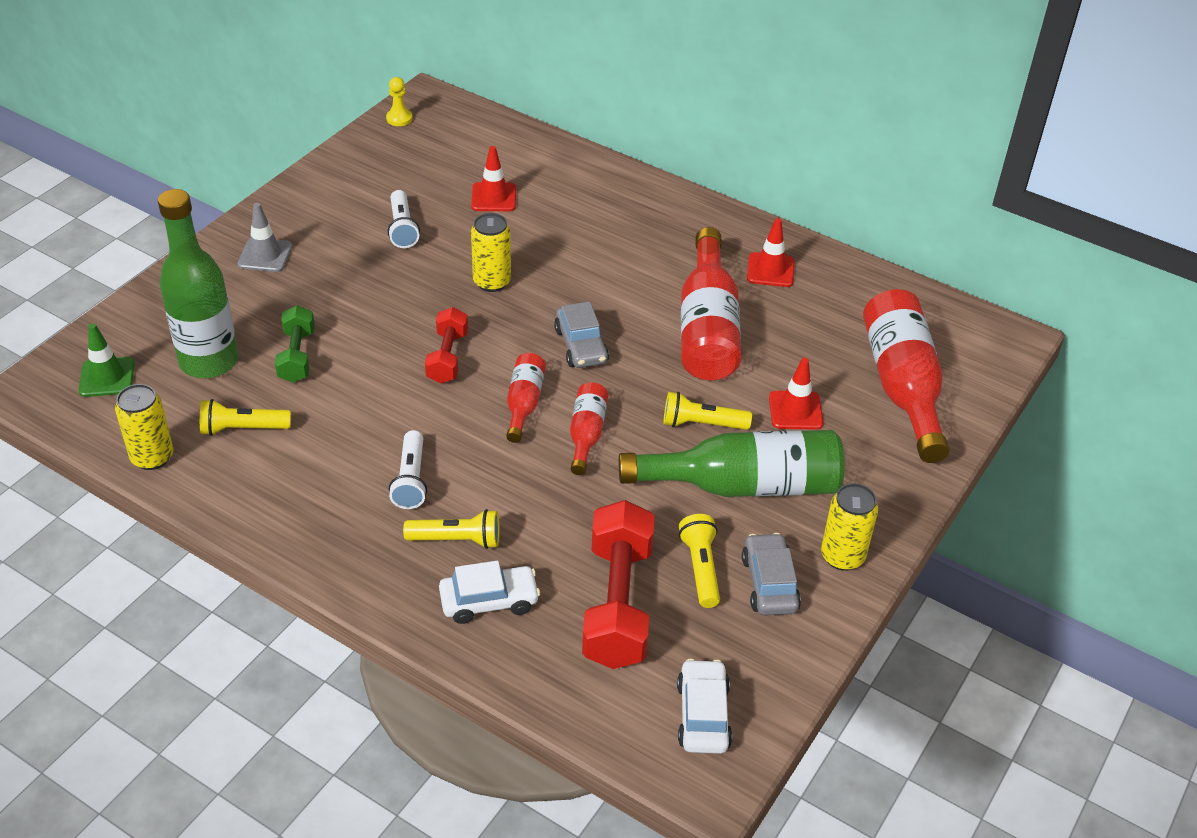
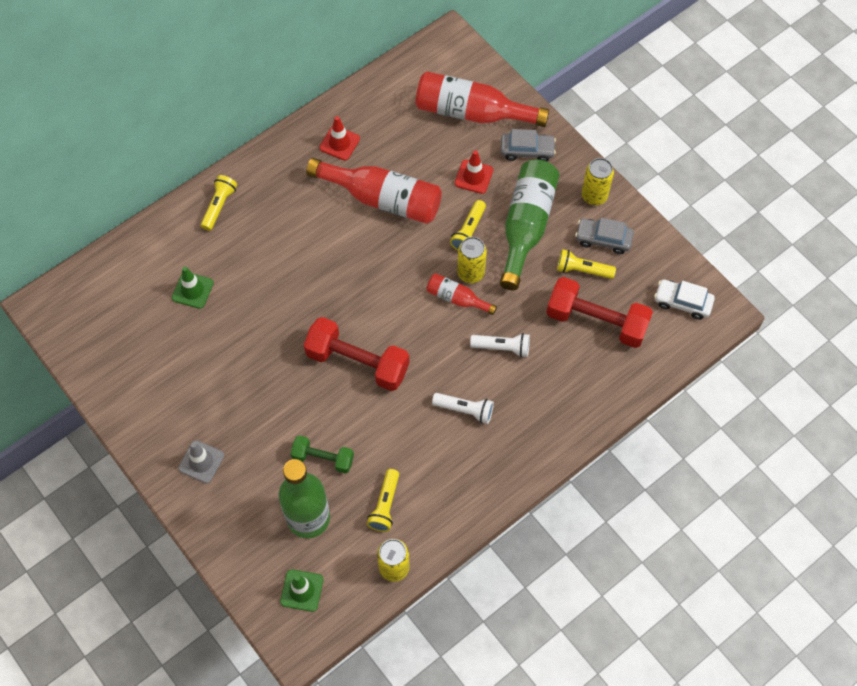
camera: 70 degrees left, 20 degrees up
(399, 118) = (62, 332): yellow pawn -> none
(402, 228) = (205, 360): white flashlight -> white flashlight (502, 348)
(447, 357) = (357, 362): red dumbbell -> red dumbbell, size x1.74
(457, 540) = (523, 395): yellow flashlight -> yellow flashlight (219, 206)
(489, 601) = (575, 388): white car -> none
(492, 282) = (289, 315): yellow can -> yellow can (470, 273)
(493, 197) = (192, 290): red traffic cone -> green traffic cone
(524, 404) = (417, 327): red bottle -> none
(581, 346) = (374, 278): grey car -> grey car (527, 150)

